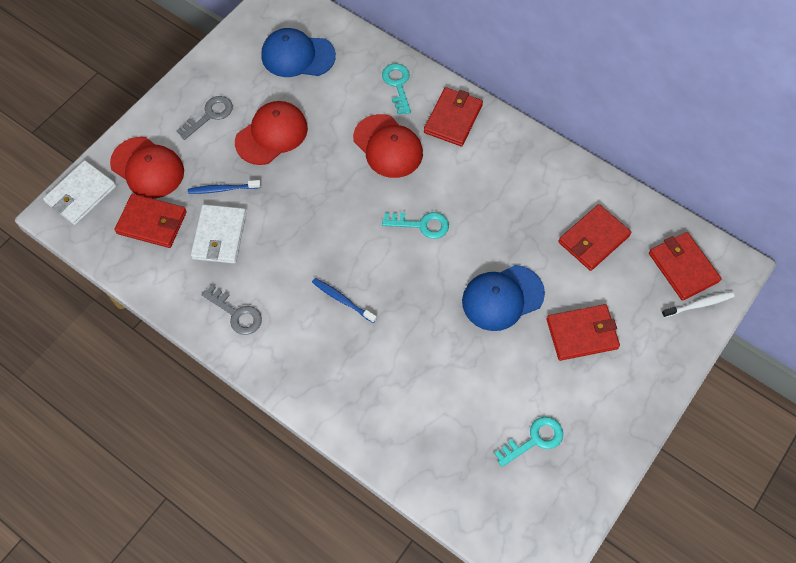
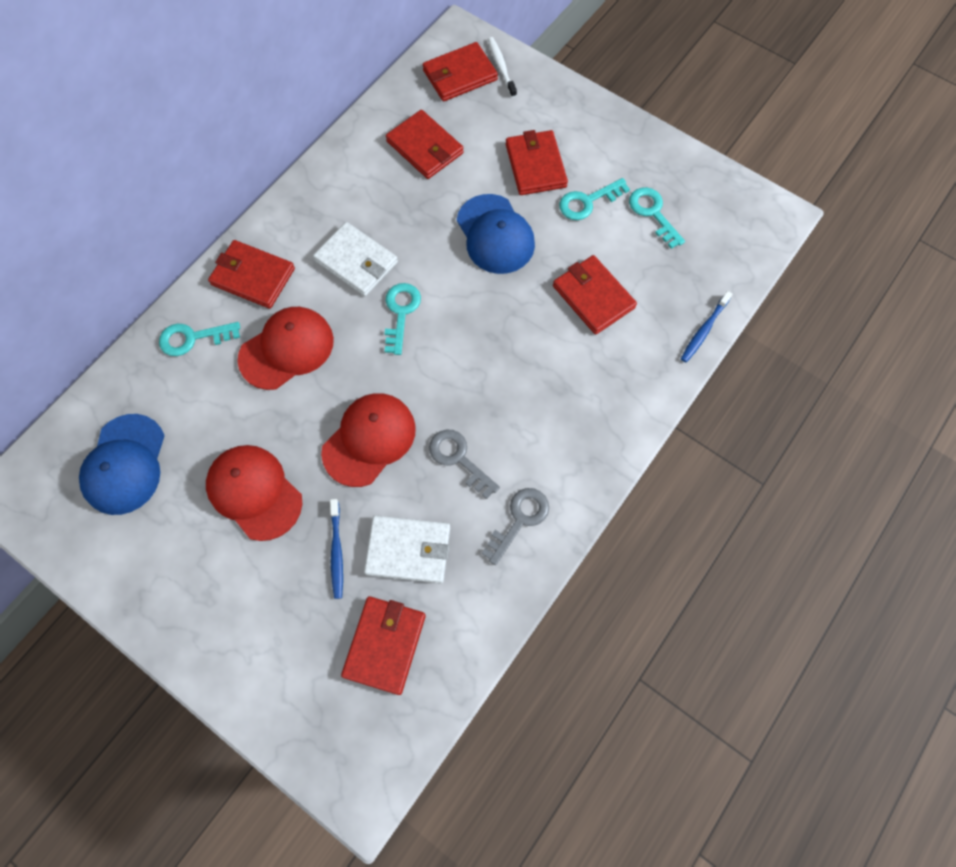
camera: 90 degrees left, 5 degrees up
(81, 195) = (333, 759): white wallet -> white wallet (356, 262)
(147, 168) = (294, 662): red cap -> red cap (369, 440)
(210, 115) = (212, 580): grey key -> grey key (458, 458)
(342, 300) = (499, 397): blue toothbrush -> blue toothbrush (704, 330)
(440, 379) = (593, 297): none -> red wallet
(543, 379) = (587, 202): none -> turquoise key

